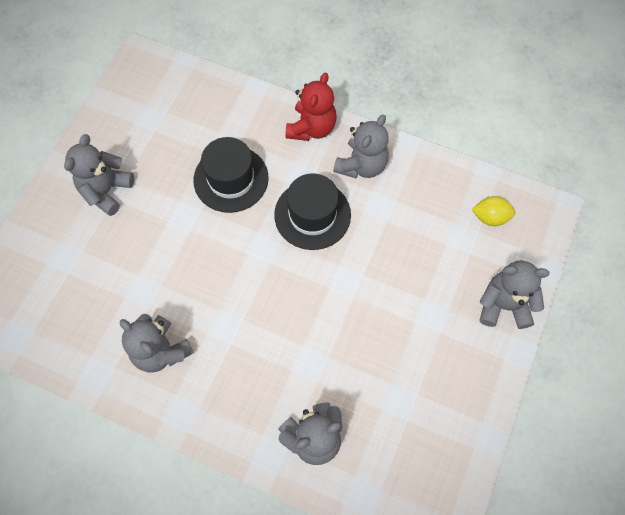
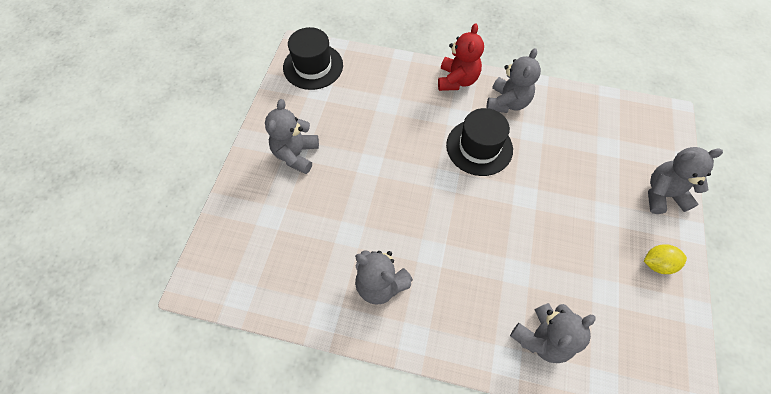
camera: 10 degrees left, 5 degrees down
(231, 179) = (401, 129): black hat -> black hat (313, 66)
(490, 217) = (625, 127): yellow lemon -> yellow lemon (657, 263)

